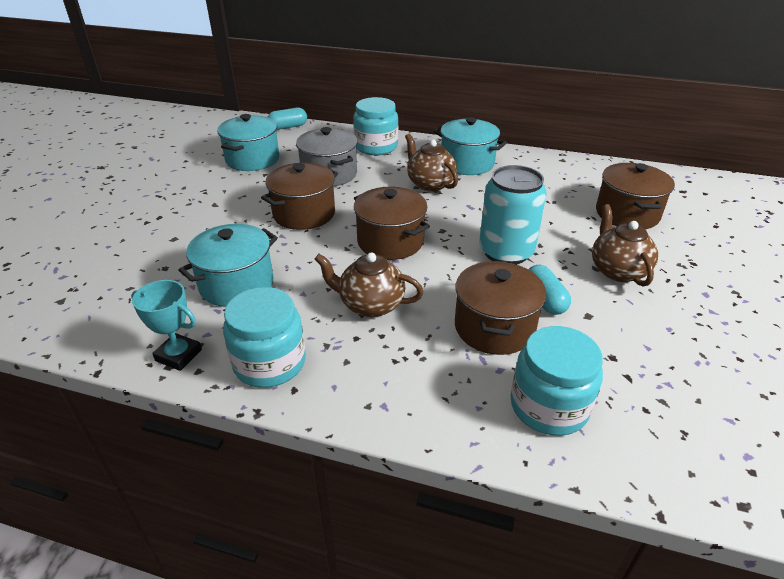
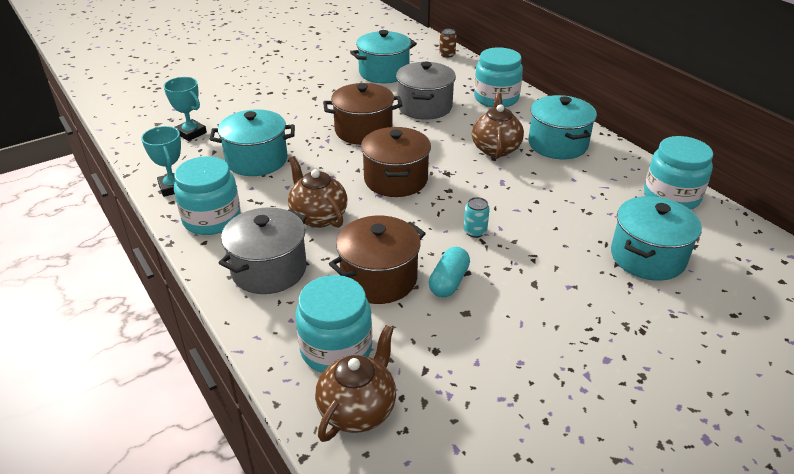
camera: 40 degrees right, 0 degrees up
(120, 292) = (191, 133): none -> turquoise trophy
(288, 127) = (447, 54): turquoise capsule -> brown can
(395, 376) = (269, 269): none -> grey pot
(506, 252) = (475, 231): turquoise can -> turquoise can, size x0.41
(582, 169) = (671, 196): none -> turquoise jar
(617, 270) = (551, 296): brown teapot -> brown teapot (358, 409)
(627, 214) = (647, 257): brown pot -> turquoise pot

